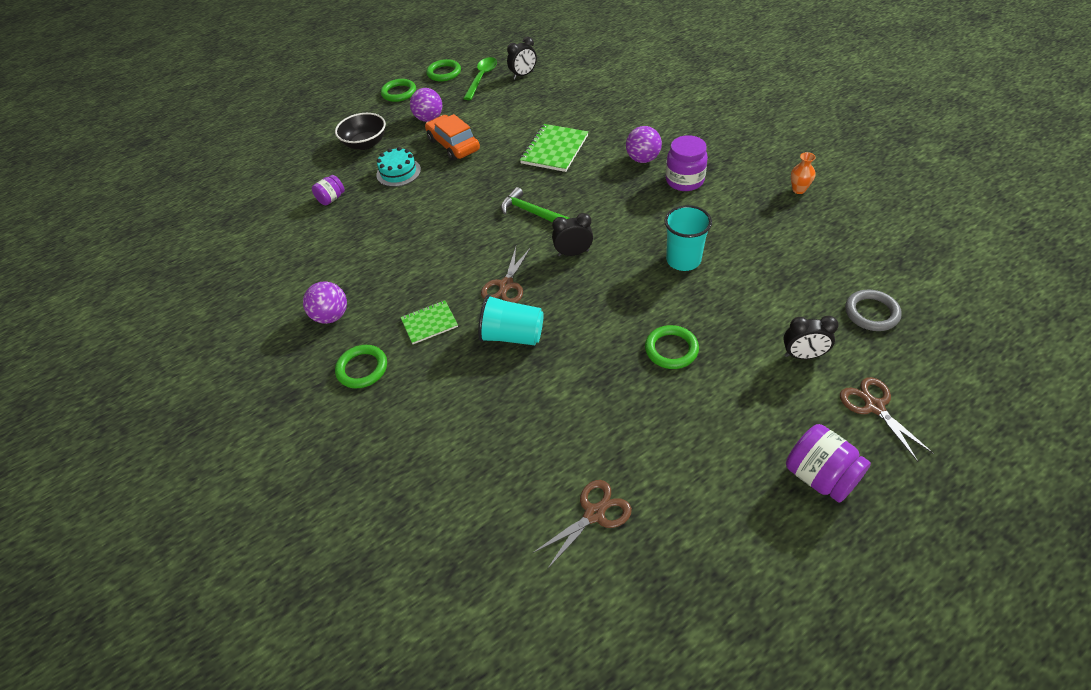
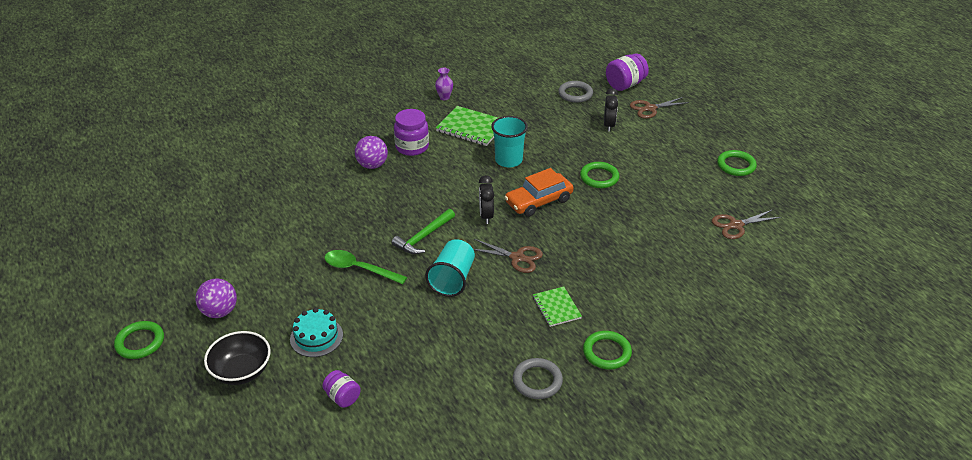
camera: 90 degrees left, 10 degrees down
(331, 316) = (537, 381): purple ball -> grey ring
(444, 73) = (121, 299): green ring -> green ring (736, 165)
(453, 145) = (285, 290): orange car -> orange car (538, 201)
(482, 78) = (157, 265): green spoon -> green spoon (359, 269)
(512, 335) = (577, 256): turquoise cup -> turquoise cup (452, 279)
(523, 75) = (176, 231): black clock -> none
(554, 149) = (331, 217): green notebook -> green notebook (471, 128)
(594, 514) = (736, 225): brown scissors -> brown scissors turned 75 degrees counterclockwise
(798, 190) = (444, 97): orange vase -> purple vase
(820, 476) = (700, 136): purple jar -> purple jar (625, 85)

